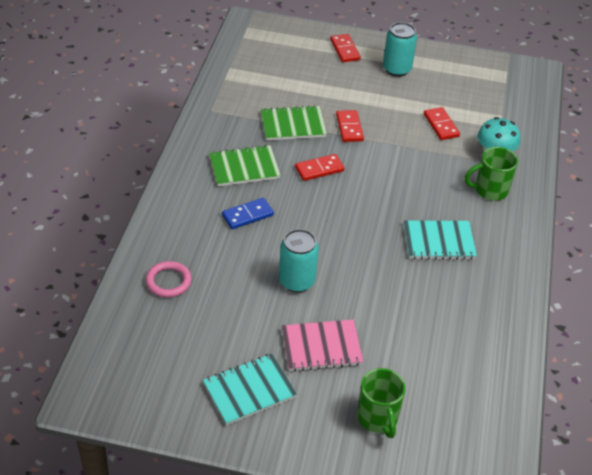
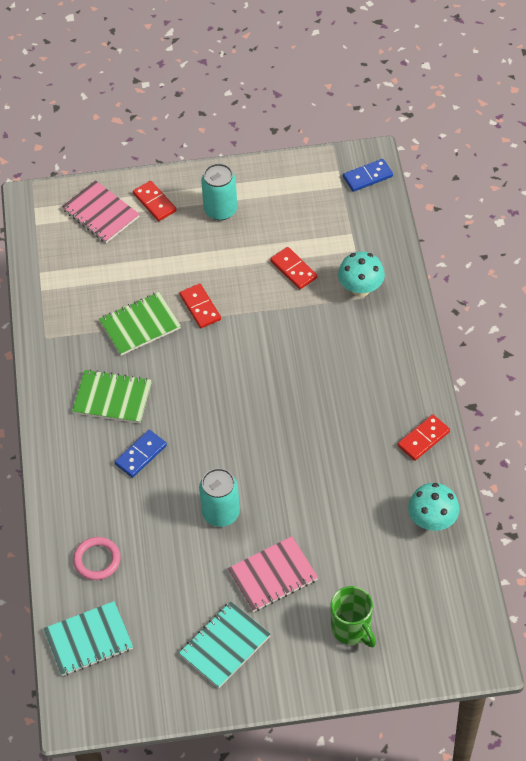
camera: 15 degrees left, 10 degrees up
(244, 167) = (112, 398): green notebook -> green notebook turned 45 degrees clockwise
(298, 44) = (101, 213): none -> pink notebook
(319, 169) = (190, 372): red domino -> red domino (423, 439)
(439, 241) = (341, 416): turquoise notebook -> turquoise notebook (88, 640)
(490, 190) = (370, 335): green mug -> none
(493, 352) = (432, 521): none -> turquoise mushroom
(531, 82) = (367, 177): none -> blue domino

